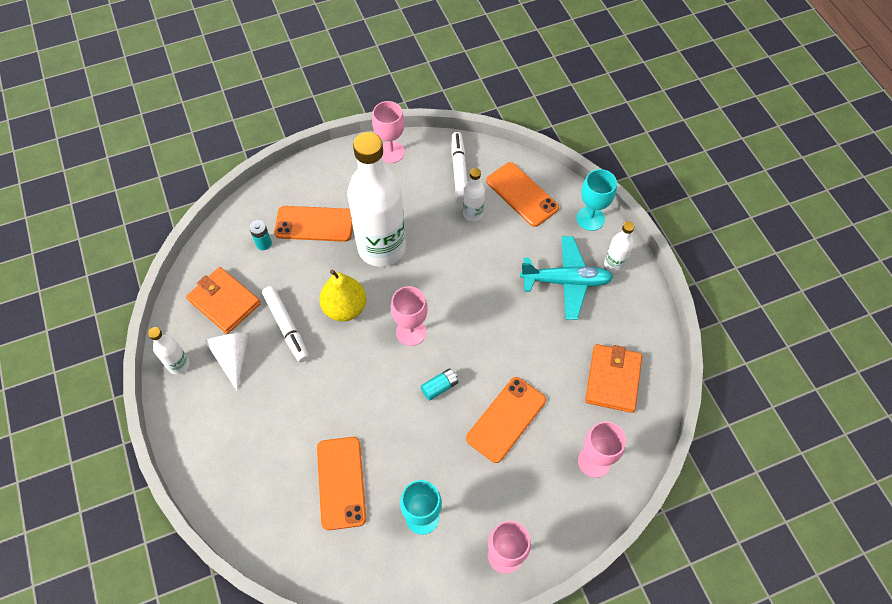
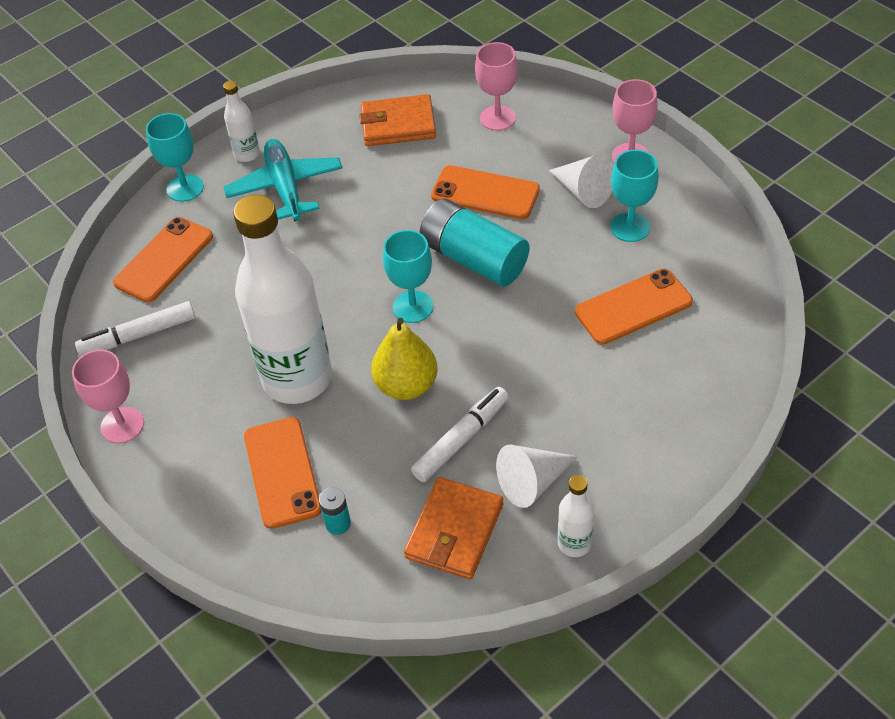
camera: 105 degrees left, 10 degrees down
(411, 332) = (413, 307): pink goblet -> turquoise goblet
(439, 387) = (474, 258): turquoise battery -> turquoise battery, size x2.32
(473, 214) = (210, 300): white bottle -> none
(478, 496) = (583, 191): none -> white cone

